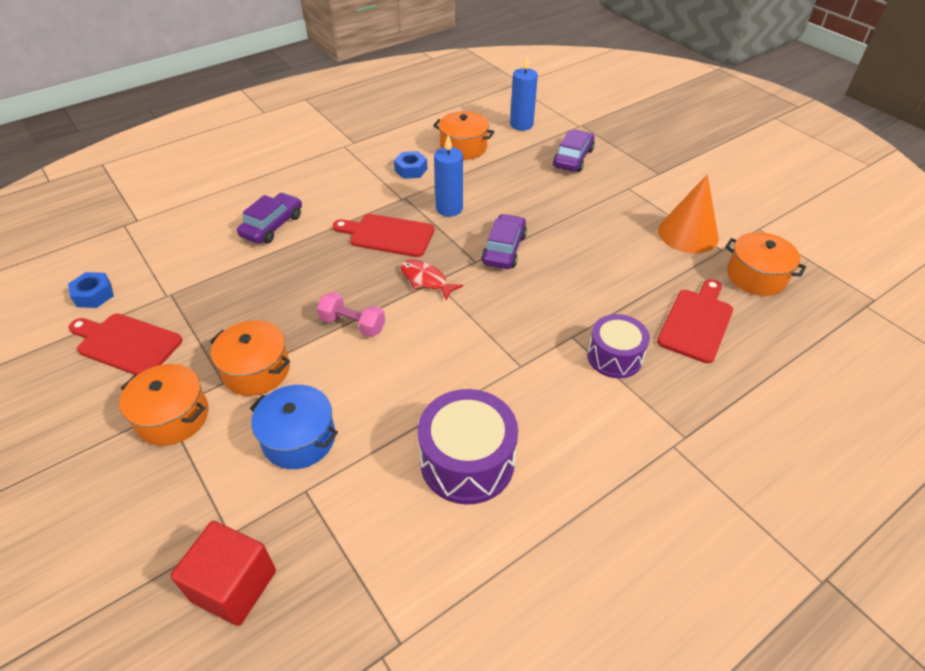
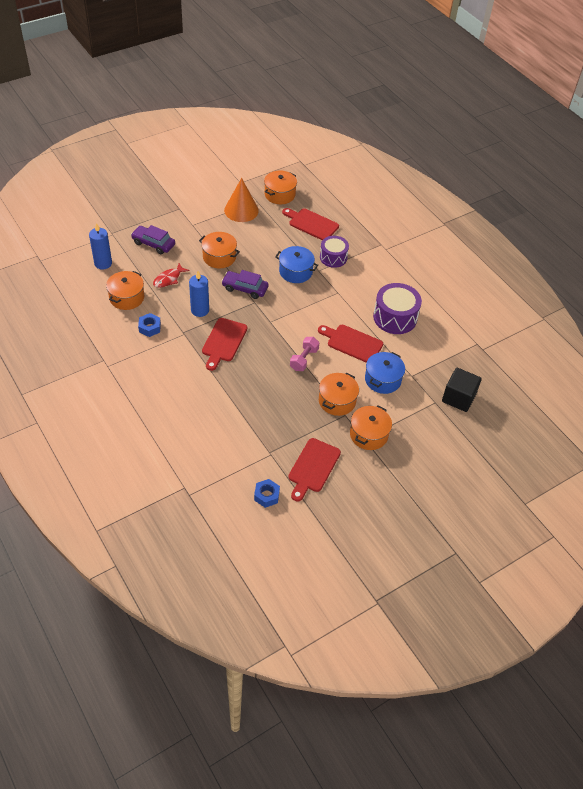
camera: 90 degrees left, 5 degrees up
(234, 585) = (458, 398): red cube -> black cube
(272, 226) = (204, 403): purple car -> none
(392, 390) = (352, 343): none -> red cutting board
(426, 280) = (269, 325): red fish -> red fish (168, 279)
(560, 306) = (295, 271): none -> blue pot
(566, 218) = (219, 257): none -> orange pot

